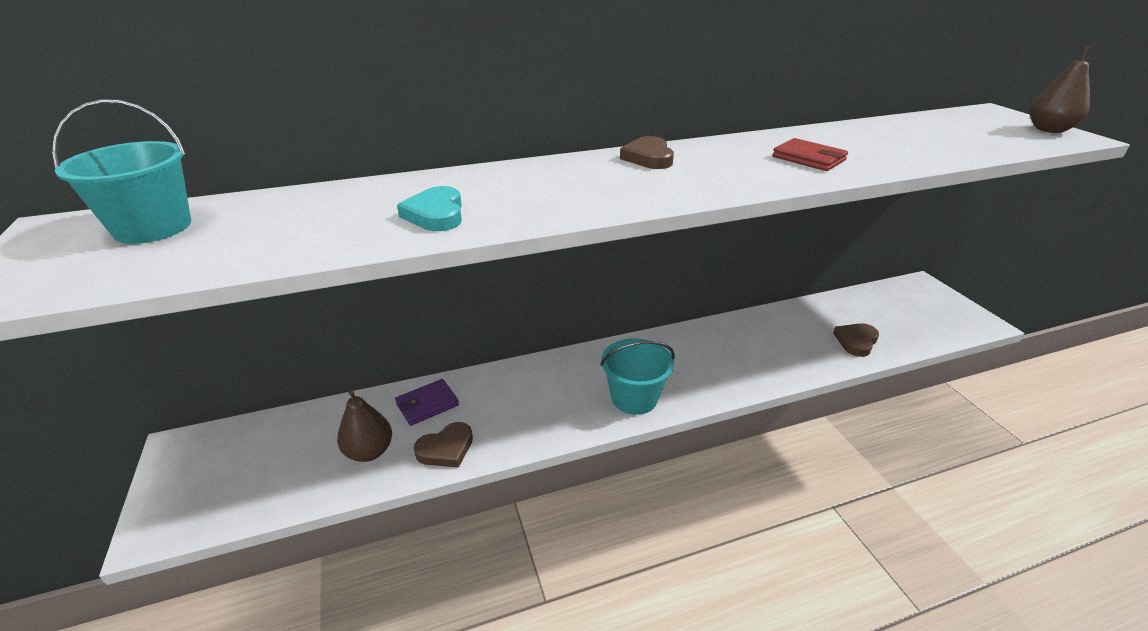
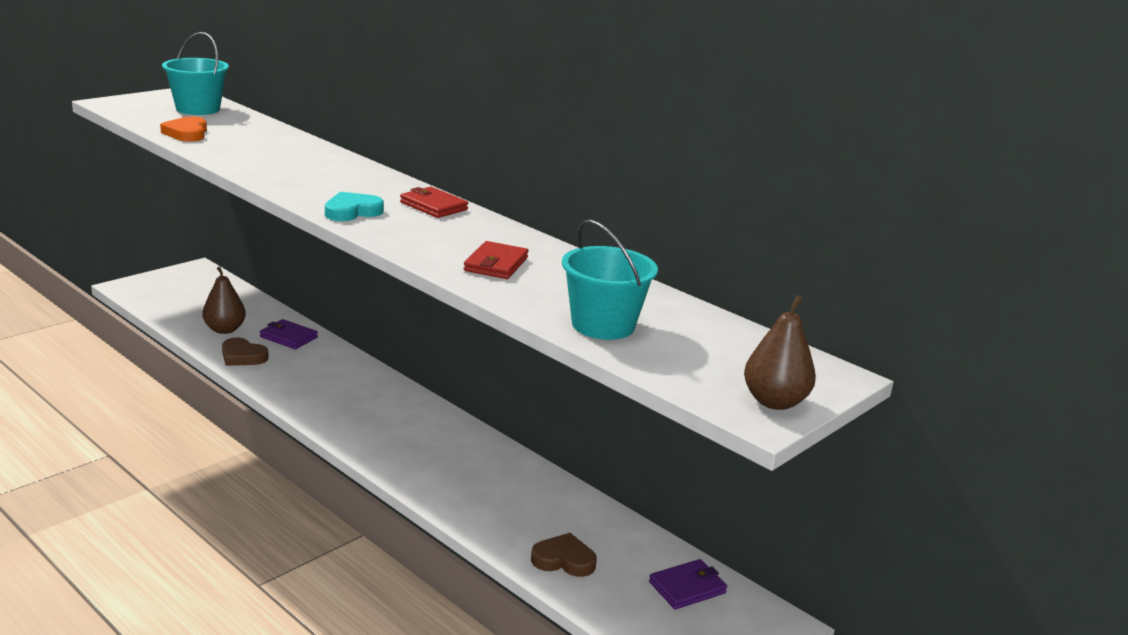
camera: 60 degrees right, 10 degrees down
(264, 248) = (187, 133): none -> orange heart
(436, 214) = (260, 160): turquoise heart -> turquoise heart (352, 211)
(634, 398) = (356, 426): turquoise bucket -> turquoise bucket (603, 325)
(648, 158) = (434, 206): brown heart -> red wallet
(887, 303) = (687, 588): none -> purple wallet

